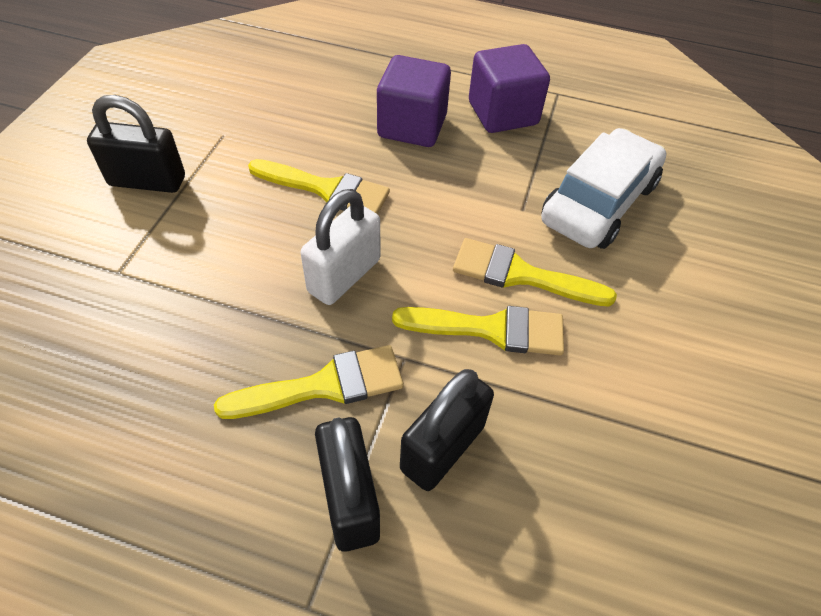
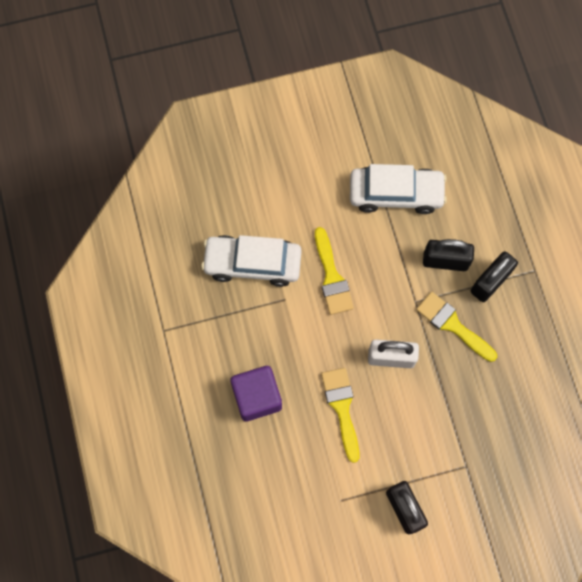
camera: 120 degrees left, 20 degrees up
(491, 329) = (374, 273): yellow brush -> none
(503, 113) = (208, 352): purple cube -> none
(624, 448) = (395, 194): none -> white car

